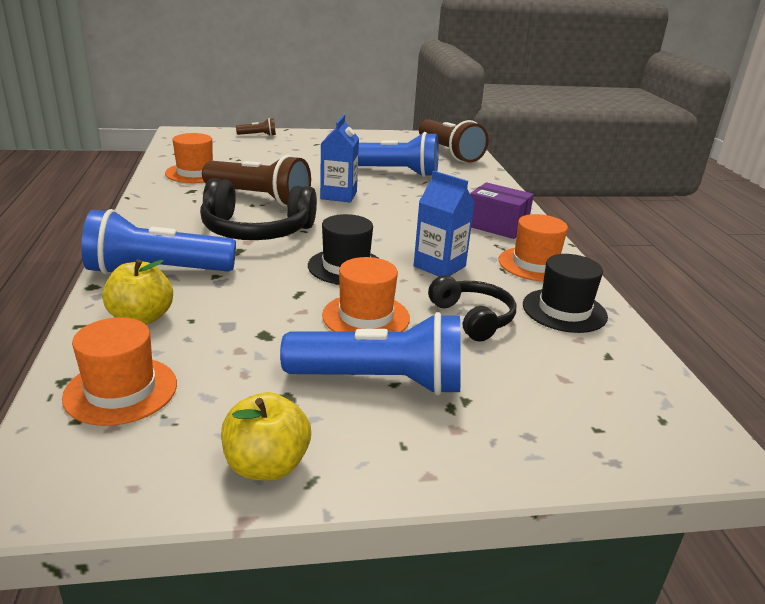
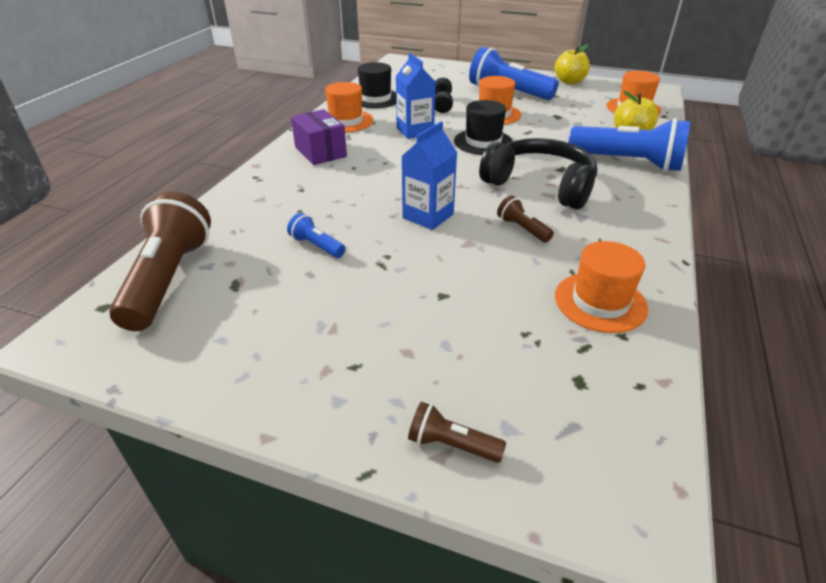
camera: 150 degrees left, 10 degrees up
(259, 198) = (522, 229): brown flashlight -> brown flashlight, size x0.46
(394, 172) = (316, 246): blue flashlight -> blue flashlight, size x0.46

